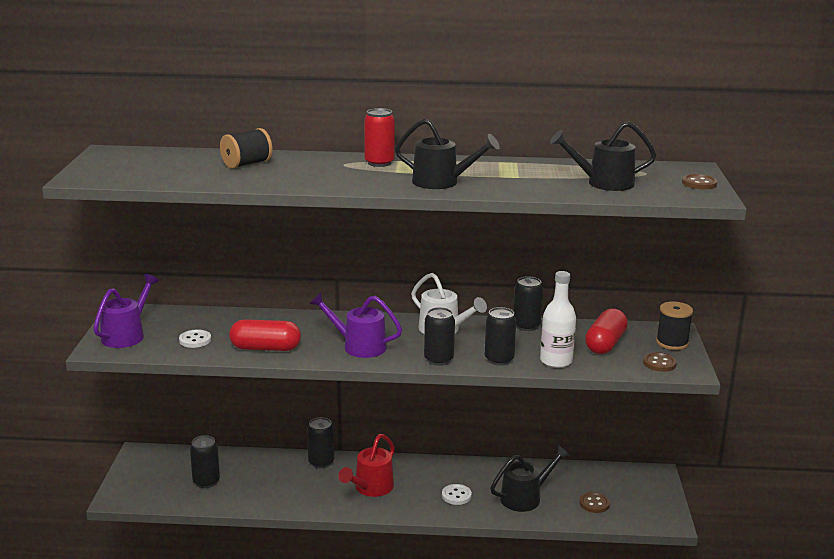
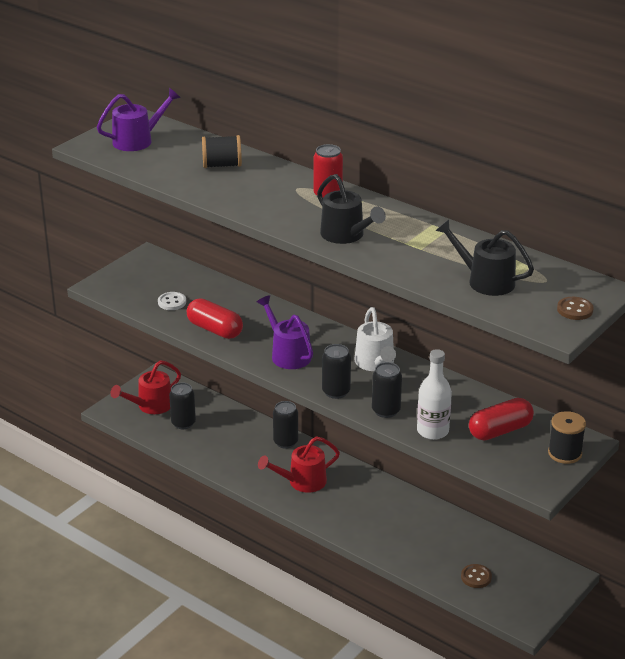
camera: 35 degrees right, 10 degrees up
(127, 335) = (129, 279): purple watering can -> purple watering can (138, 140)
(157, 479) = (150, 406): none -> red watering can
(456, 495) = (365, 518): white button -> none
(525, 497) = (422, 545): black watering can -> none
(526, 326) = (452, 386): black can -> none
(659, 363) = (522, 469): brown button -> none

